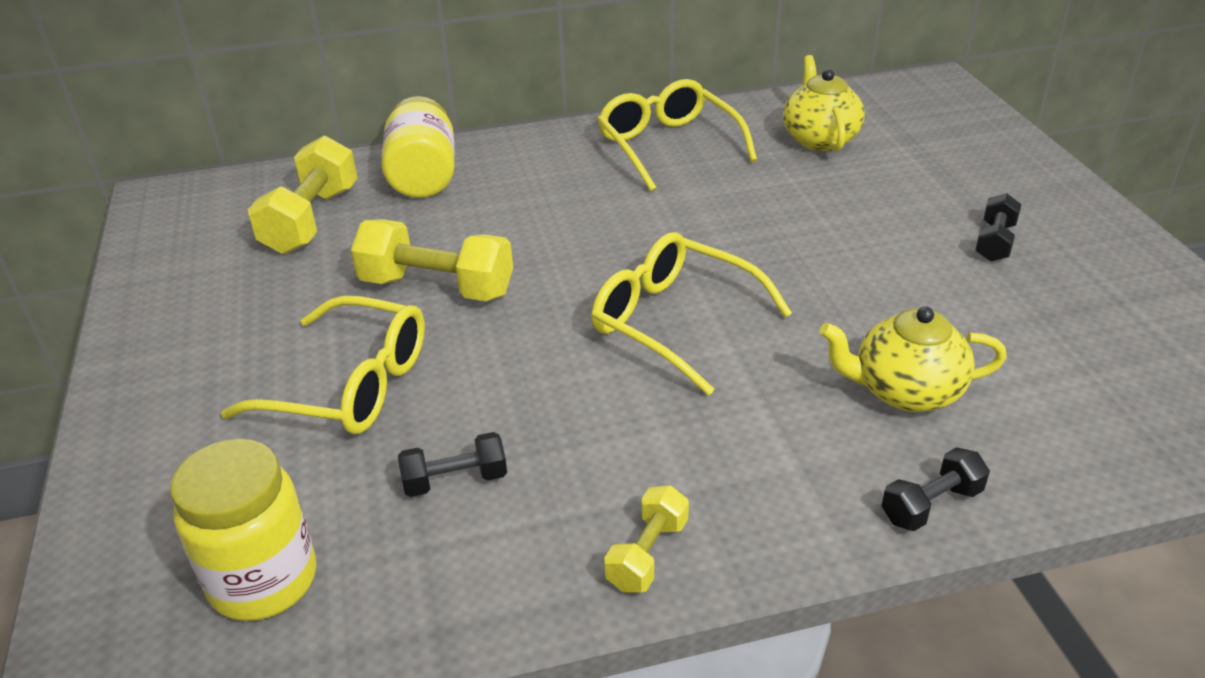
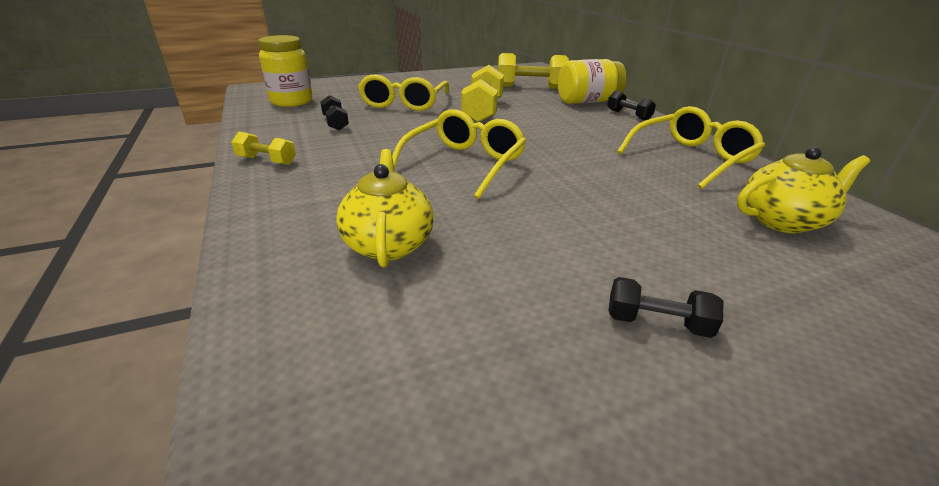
camera: 80 degrees right, 5 degrees down
(931, 505) = (260, 246): black dumbbell -> black dumbbell (628, 115)

